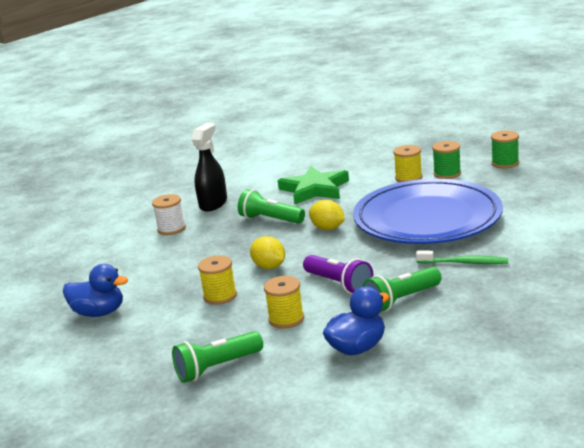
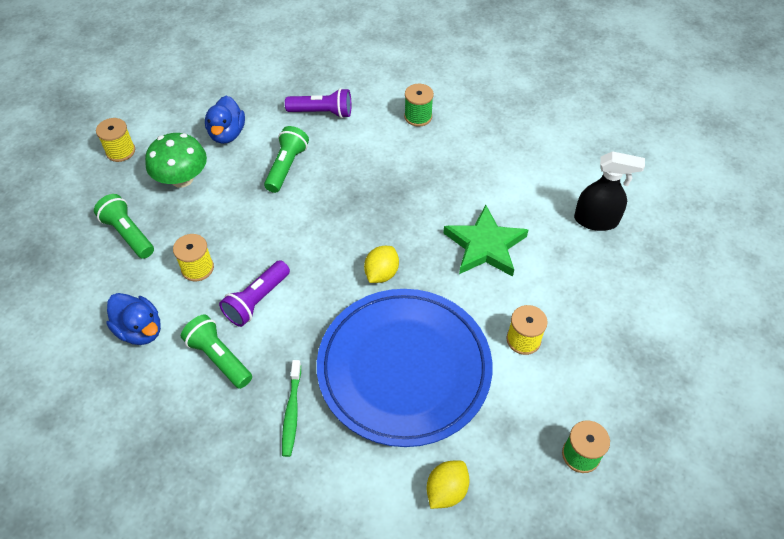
camera: 75 degrees right, 30 degrees up
(108, 260) = (322, 112): none -> purple flashlight
(151, 337) = (182, 179): none -> green mushroom
(171, 229) = (385, 141): white spool -> none
(213, 204) = (445, 161): black spray bottle -> black spray bottle (596, 220)
(220, 296) = (245, 210): yellow spool -> yellow spool (120, 151)
(269, 267) = (298, 237): yellow lemon -> yellow lemon (446, 490)
(270, 220) = (404, 218): green flashlight -> green flashlight (286, 167)
(447, 174) = (539, 383): green spool -> green spool (418, 116)

